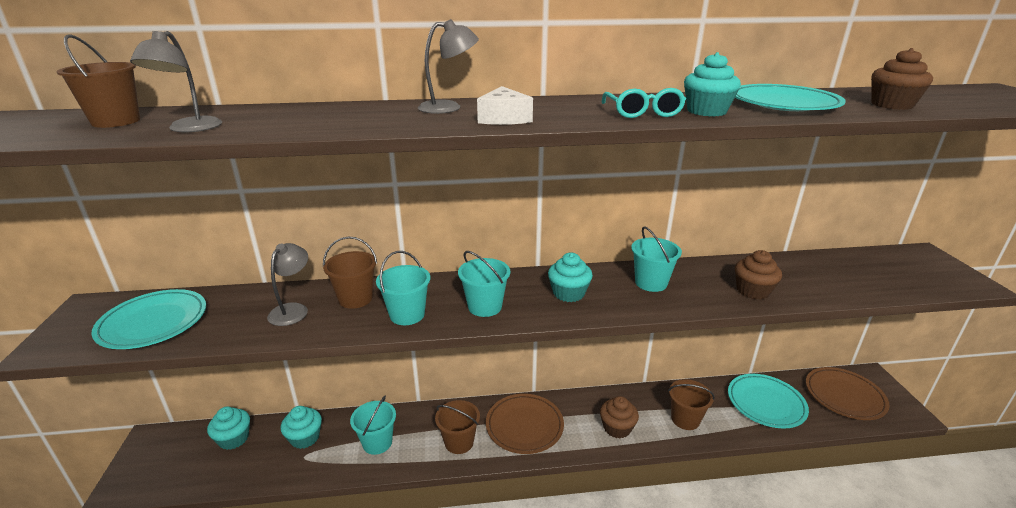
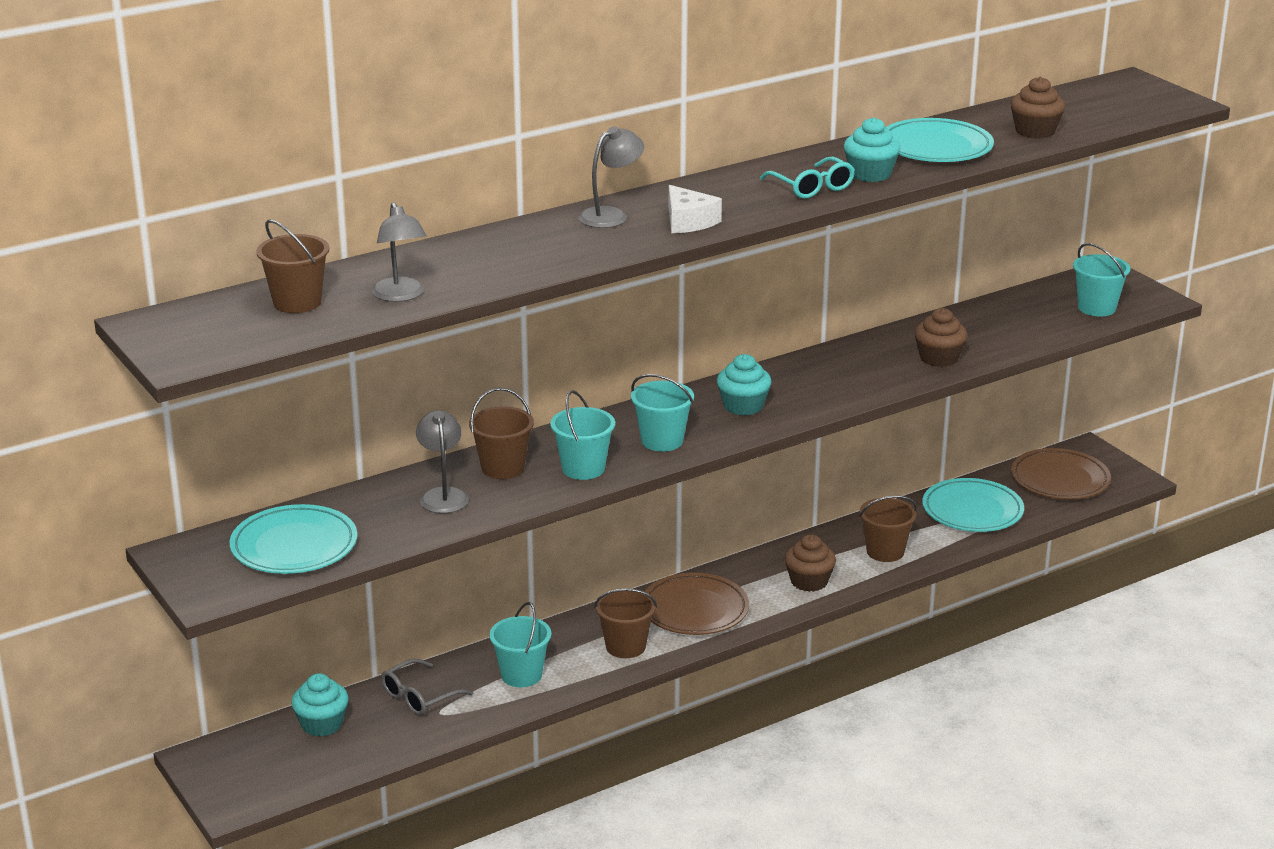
camera: 25 degrees left, 0 degrees up
(305, 438) = (419, 697): turquoise cupcake -> grey glasses
(651, 283) = (826, 374): turquoise bucket -> turquoise bucket (1096, 308)

